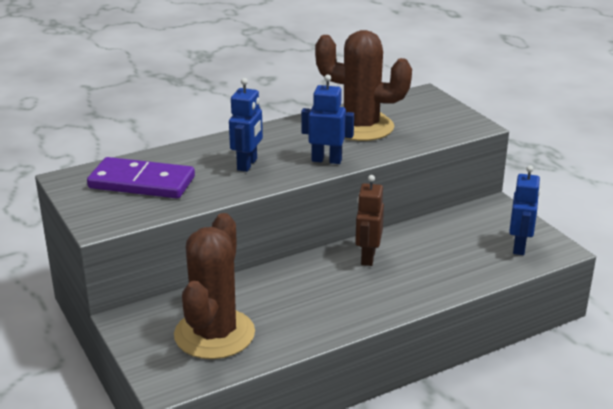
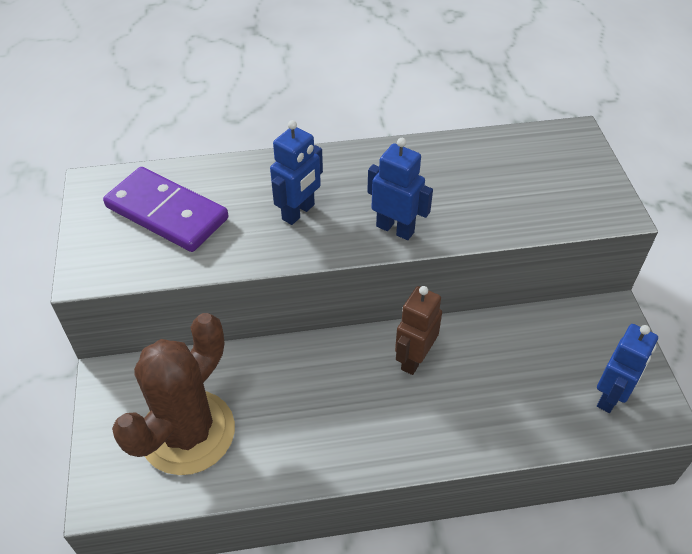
camera: 20 degrees right, 20 degrees up
(361, 127) = (466, 178): brown cactus -> none

